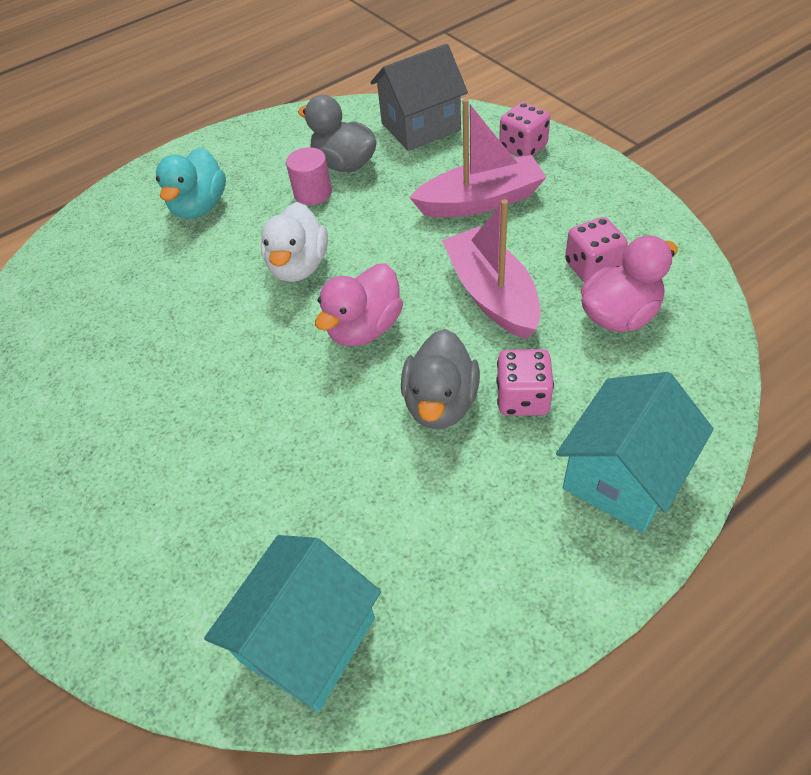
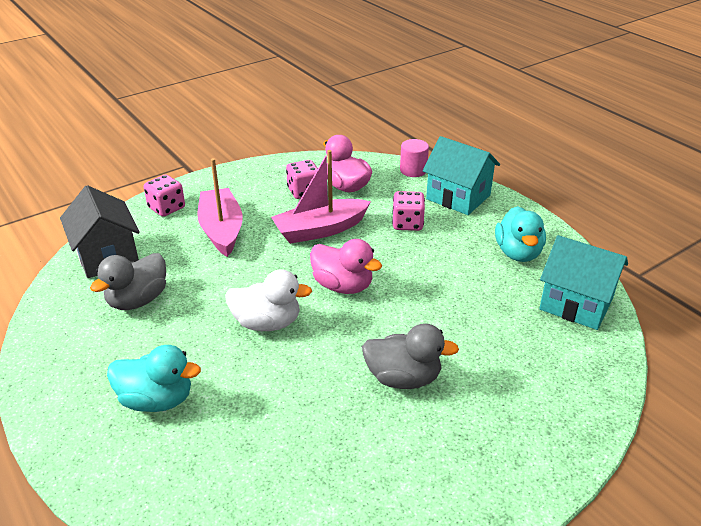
camera: 95 degrees left, 15 degrees down
(313, 193) = (171, 319): pink cylinder -> pink cylinder (413, 170)
(440, 403) = (411, 253): grey duck -> grey duck (403, 378)
(451, 562) = (518, 253): none -> turquoise duck

